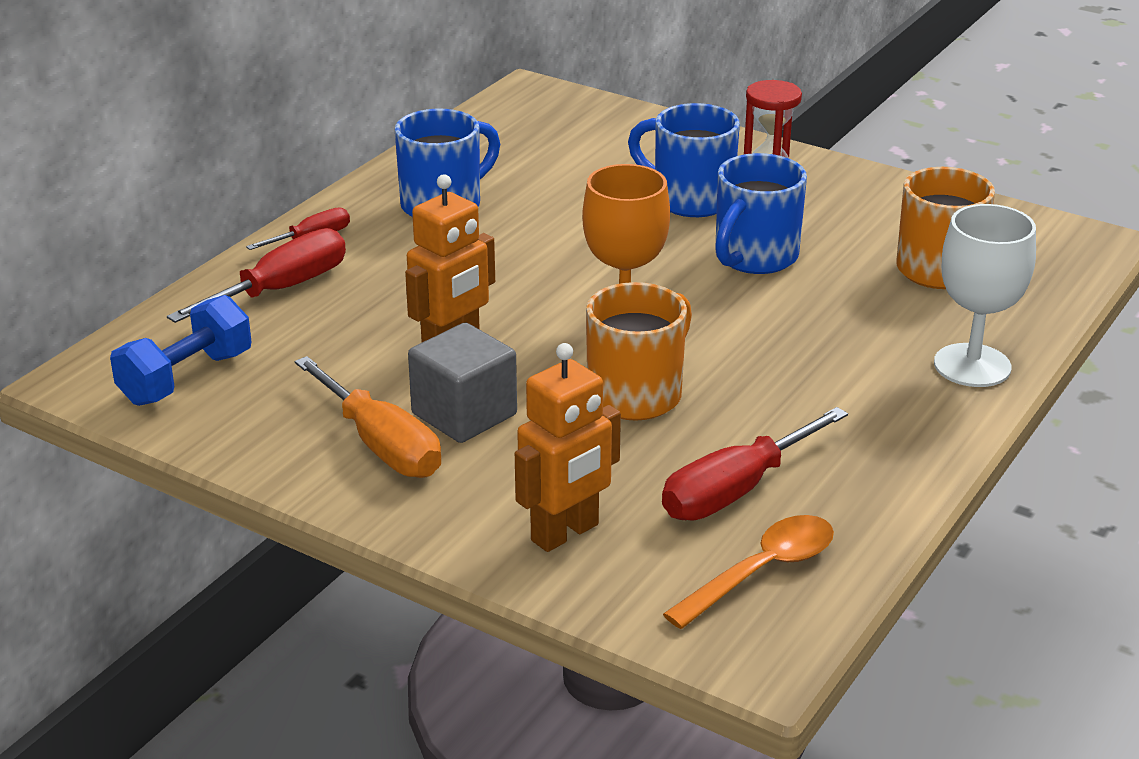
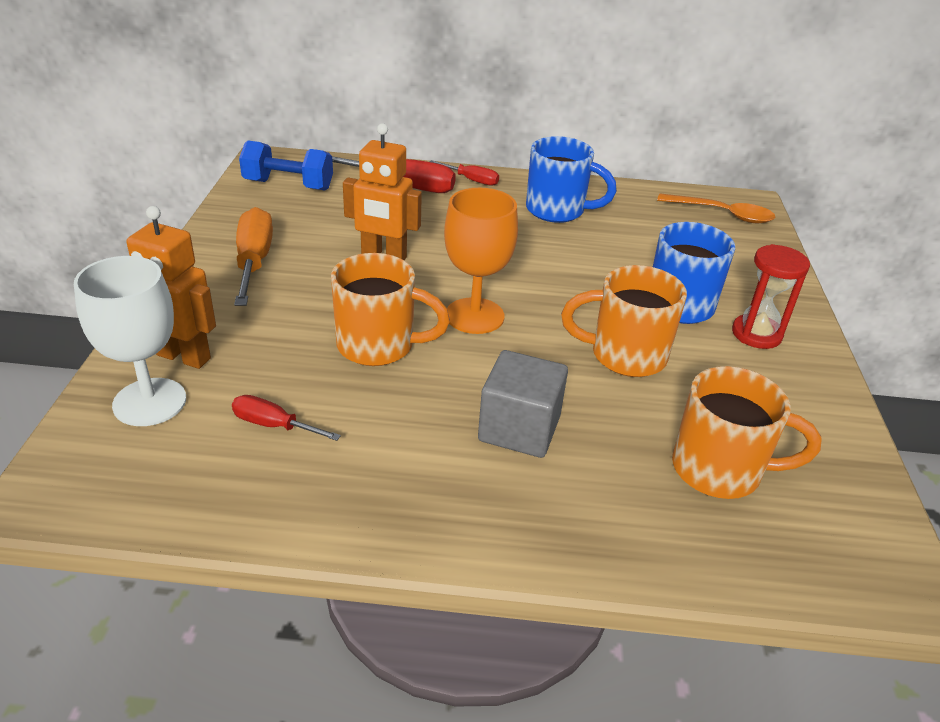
camera: 60 degrees right, 5 degrees up
(381, 445) = (254, 261): orange screwdriver -> orange screwdriver turned 150 degrees clockwise
(464, 414) = (307, 282): grey cube -> grey cube (519, 429)
(736, 490) = (274, 425): red screwdriver -> red screwdriver, size x0.57
(754, 257) = (625, 355): blue mug -> orange mug
(761, 572) = (165, 465): orange spoon -> orange spoon (722, 214)
(972, 366) = (563, 530): white goblet -> white goblet (150, 402)

